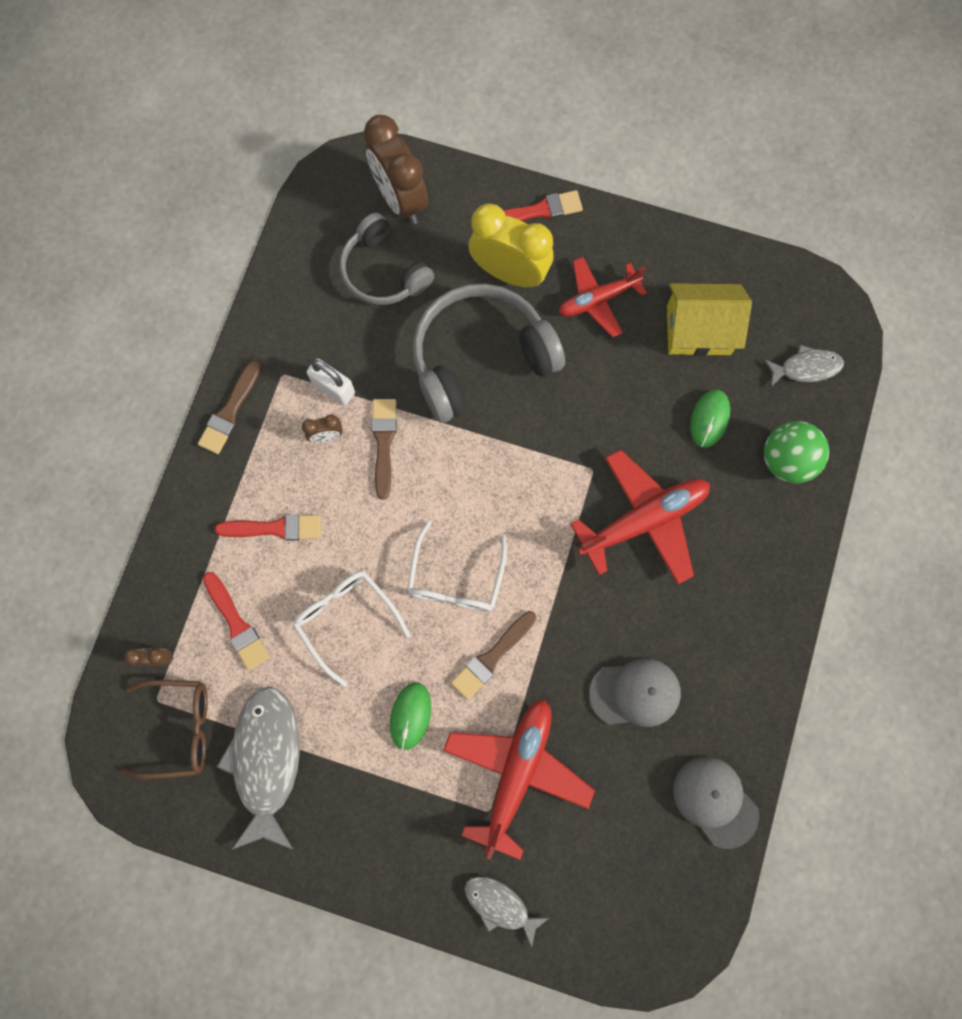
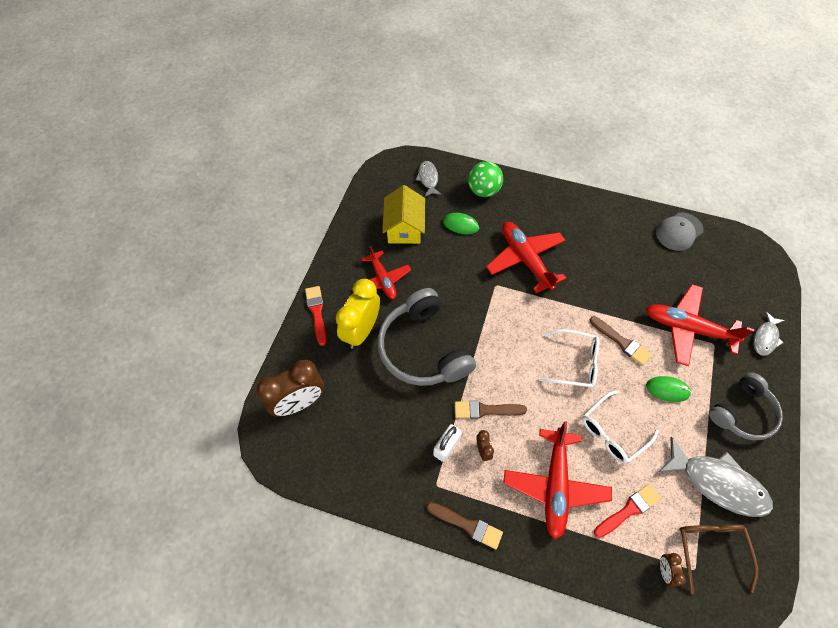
camera: 90 degrees left, 15 degrees down
(266, 760) = (717, 483): grey fish -> grey fish turned 150 degrees counterclockwise
(275, 528) = (555, 485): red brush -> red plane
(384, 272) = (356, 413): grey headphones -> grey headphones (742, 412)
(635, 693) = (628, 267): grey cap -> none

